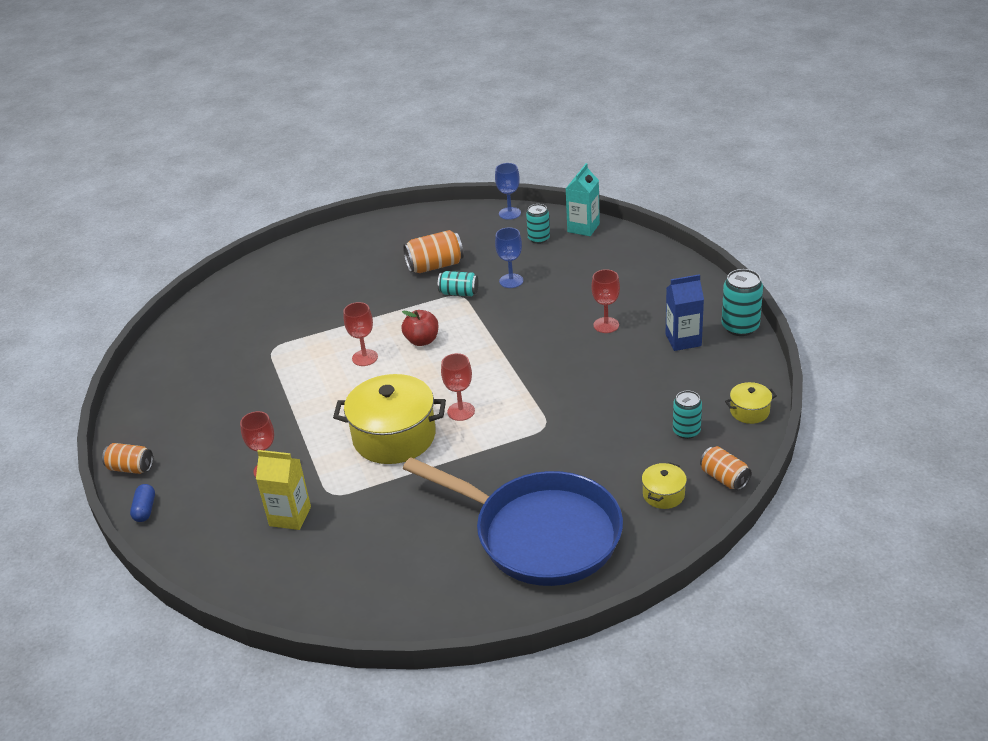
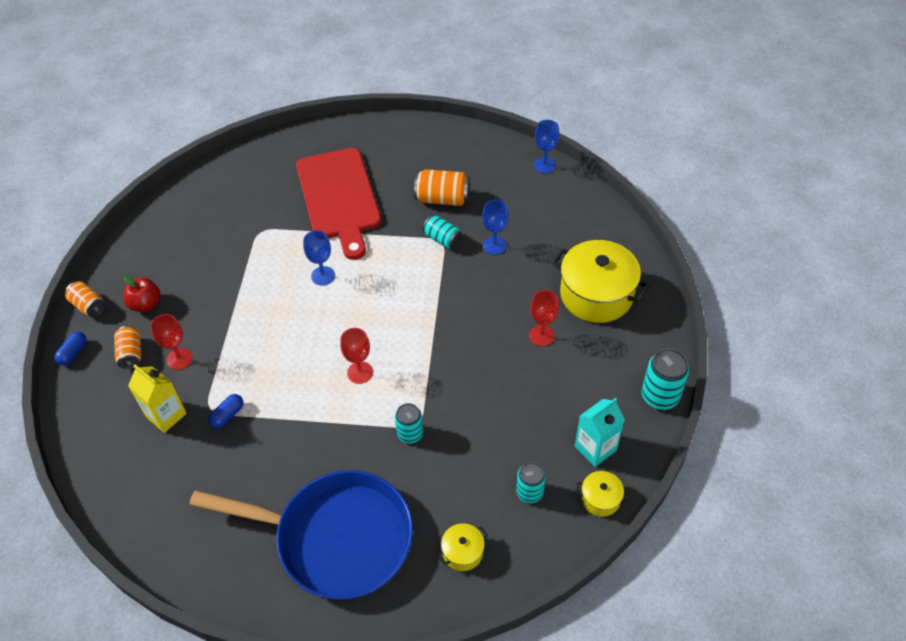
camera: 25 degrees right, 15 degrees up
(332, 298) = (339, 197): none -> red cutting board
(355, 491) = (228, 415): none -> blue capsule
(365, 358) = (323, 276): red goblet -> blue goblet
(394, 437) = (292, 373): yellow pot -> yellow pot (596, 294)
(422, 340) = (379, 279): red apple -> red apple (146, 304)
(539, 238) = (550, 206): turquoise can -> turquoise can (410, 434)
(540, 534) = (336, 538): blue pan -> blue pan turned 45 degrees counterclockwise
(583, 228) = (597, 211): turquoise carton -> turquoise carton (595, 448)
(683, 340) = (597, 386): blue carton -> none
(724, 478) = (526, 562): orange can -> orange can (131, 354)

